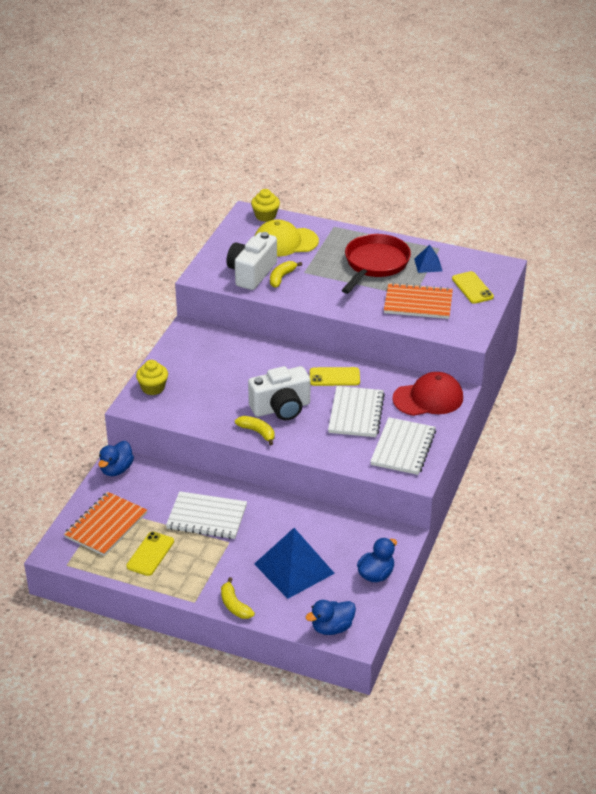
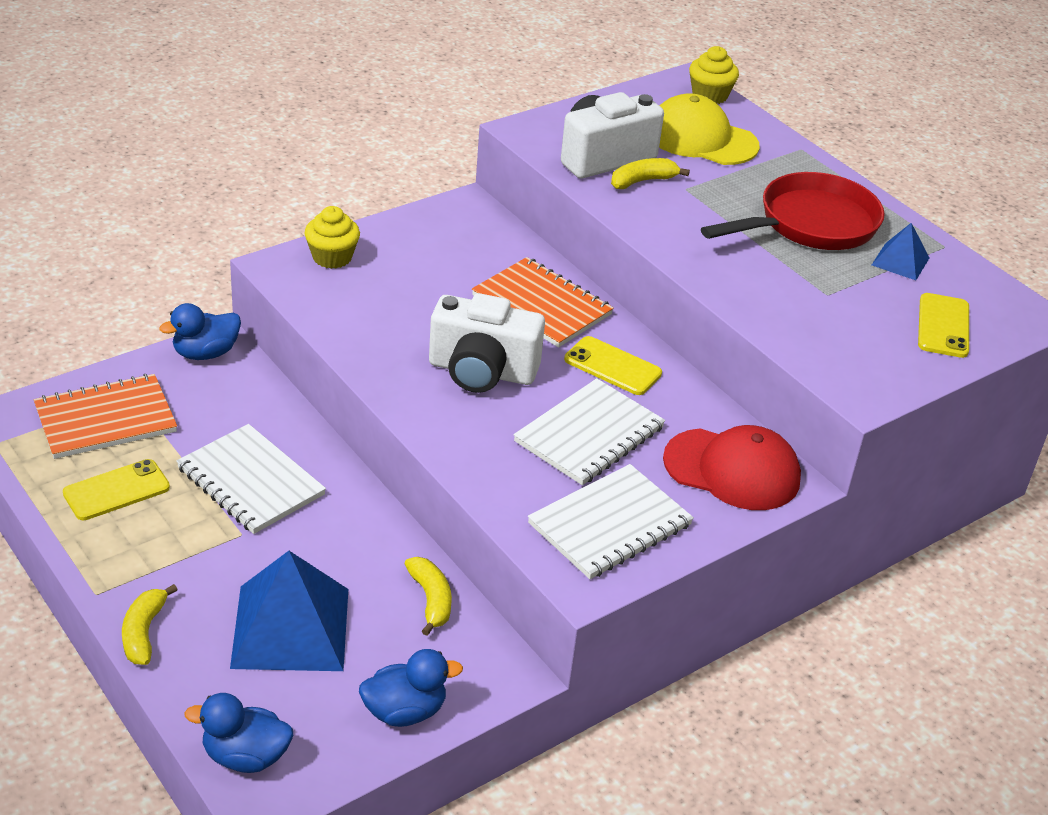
camera: 30 degrees right, 0 degrees up
(257, 432) = (409, 387): yellow banana -> yellow banana (431, 600)
(418, 303) = (824, 307): orange notebook -> orange notebook (541, 305)

